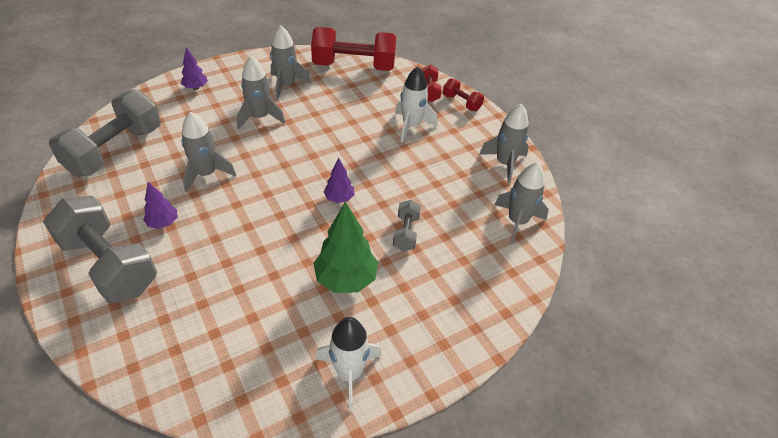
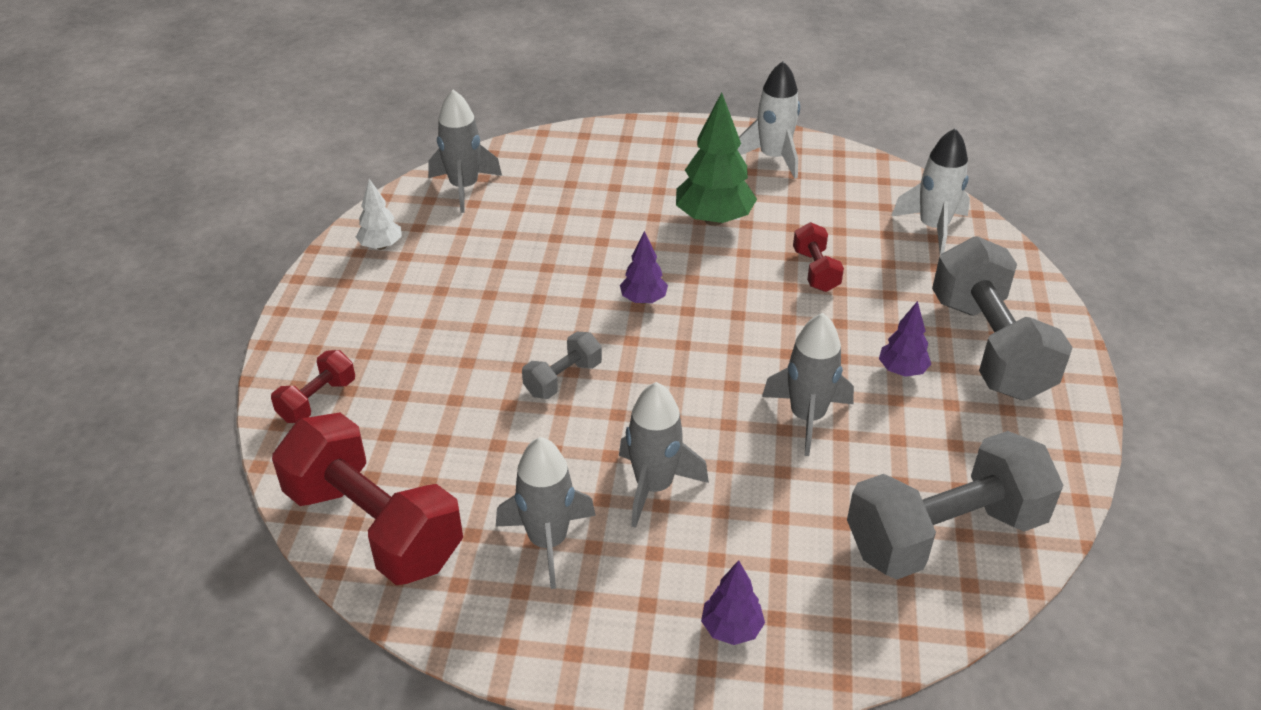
camera: 140 degrees left, 5 degrees down
(406, 233) = (602, 230): grey dumbbell -> grey dumbbell (563, 379)
(411, 126) = (430, 352): white rocket -> white rocket (933, 228)
(461, 103) = (300, 354): red dumbbell -> red dumbbell (815, 271)
(504, 163) = (381, 246): grey rocket -> white tree

